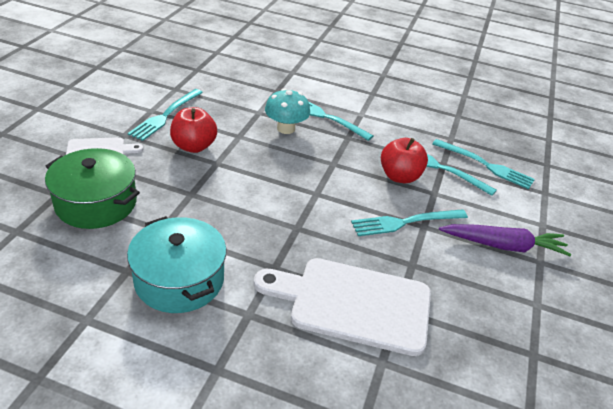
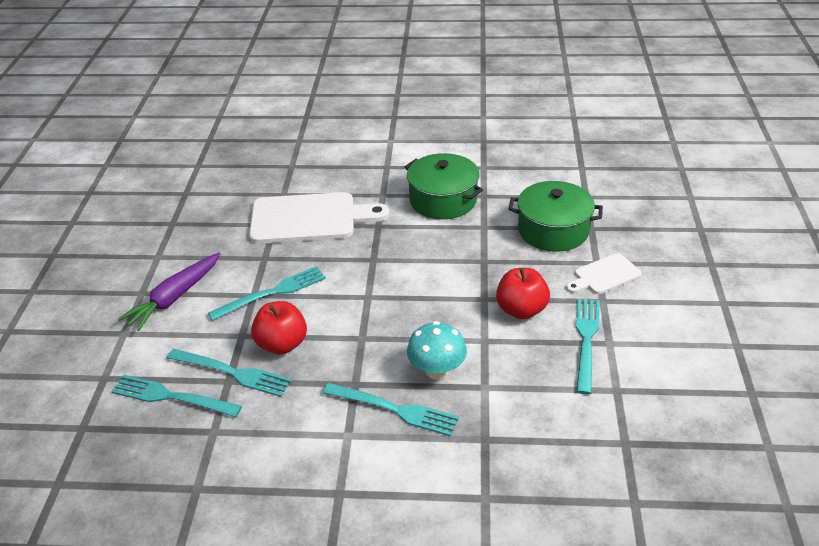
camera: 170 degrees right, 0 degrees up
(179, 279) = (443, 200): turquoise pot -> green pot
(503, 246) = (175, 297): purple carrot -> purple carrot turned 45 degrees counterclockwise

